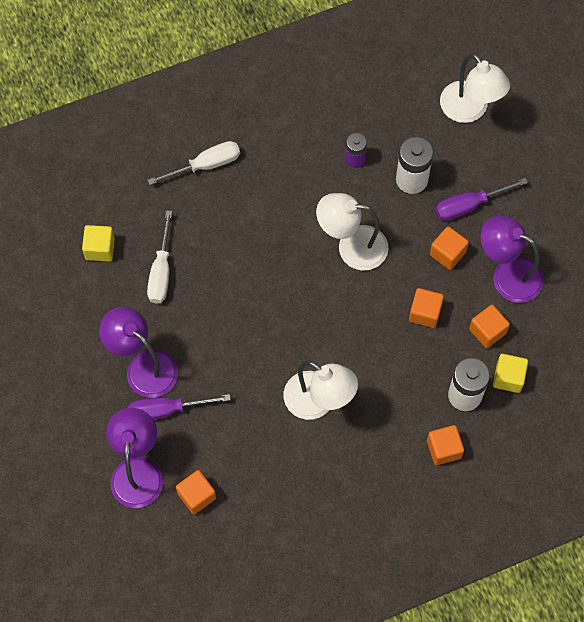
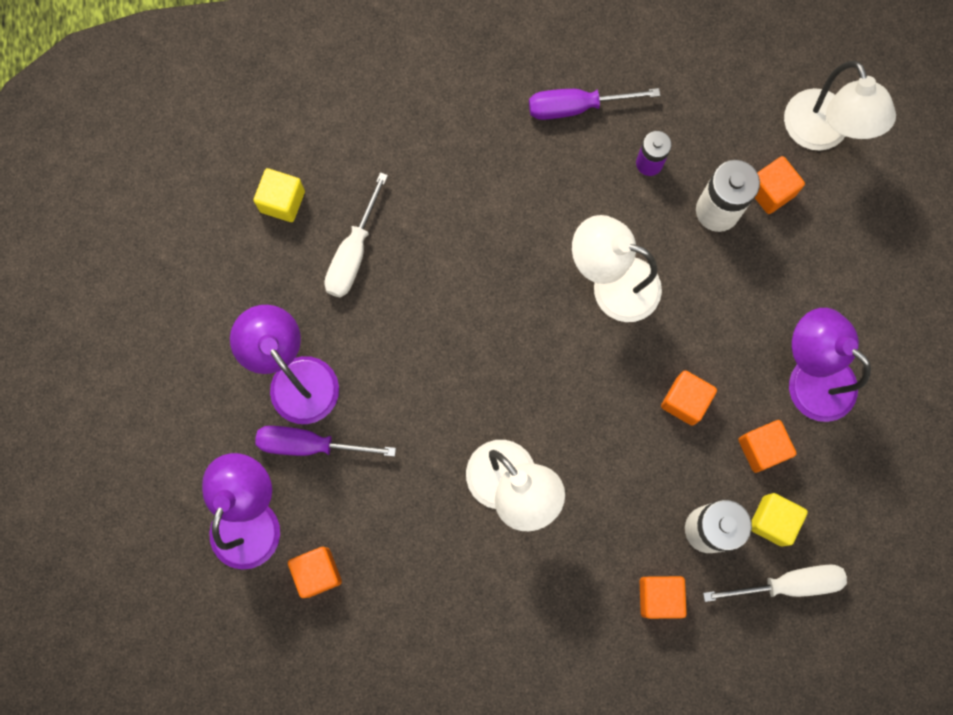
camera: 15 degrees right, 10 degrees up
(206, 165) = (450, 122): white screwdriver -> white screwdriver (788, 584)
(447, 253) = (737, 326): orange cube -> orange cube (770, 191)
(469, 205) = (785, 266): purple screwdriver -> purple screwdriver (576, 107)

